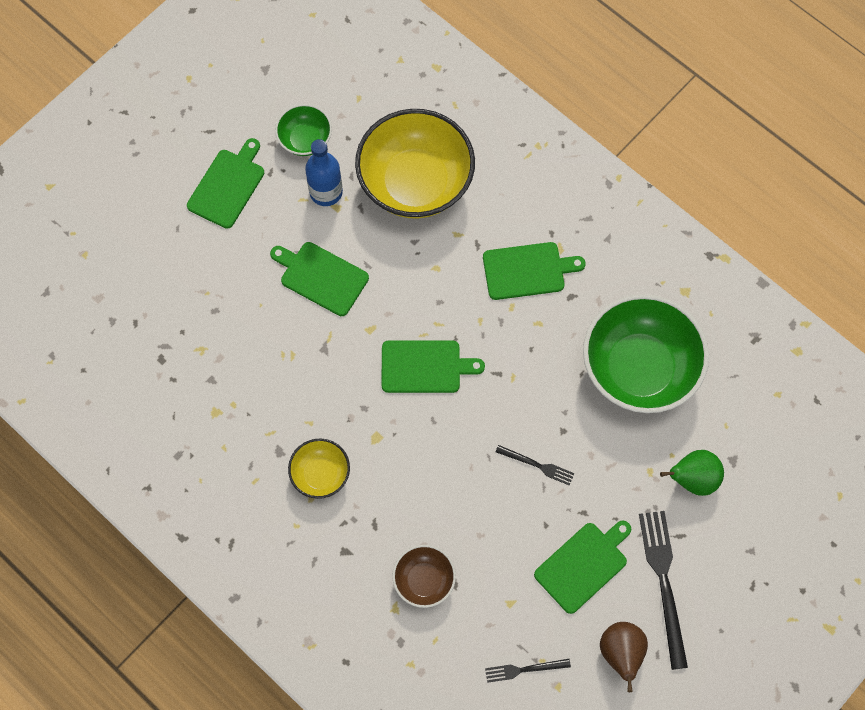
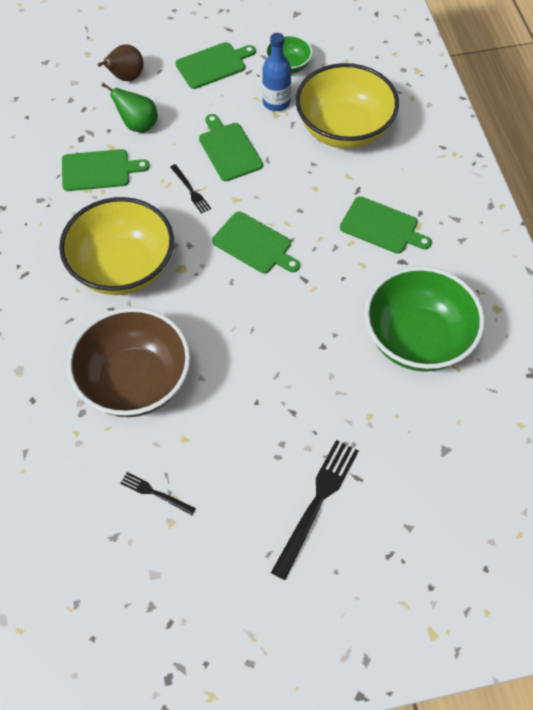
camera: 35 degrees right, 10 degrees down
(320, 474) = (122, 268): yellow bowl -> yellow bowl, size x2.05
(424, 580) = (134, 382): brown bowl -> brown bowl, size x2.05
(537, 465) = (284, 357): black fork -> black fork (191, 190)
(583, 565) = (262, 449): green cutting board -> green cutting board (99, 170)
(621, 653) = (240, 533): brown pear -> brown pear (126, 78)
(693, 479) = (400, 443): green pear -> green pear (138, 125)

